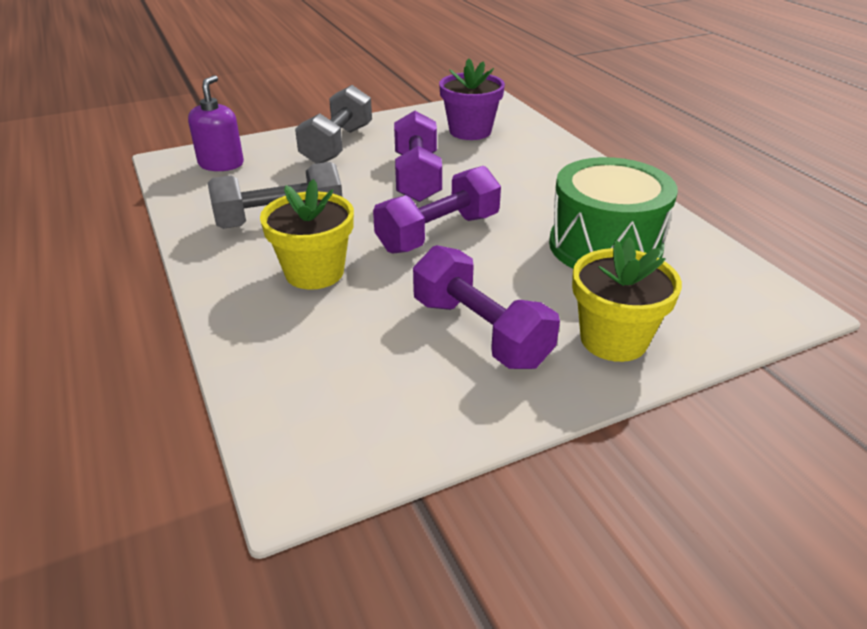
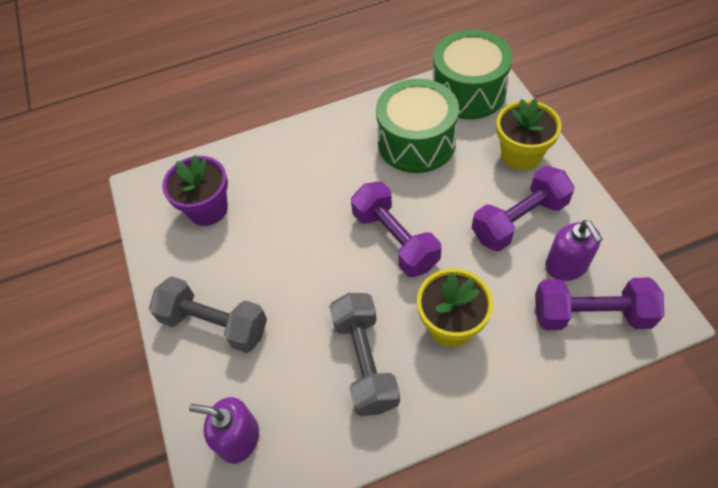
camera: 80 degrees left, 20 degrees up
(399, 375) = (566, 265): none -> purple soap dispenser
(417, 177) = (297, 253): purple dumbbell -> purple dumbbell (590, 314)
(732, 290) = (468, 92): none -> green drum

